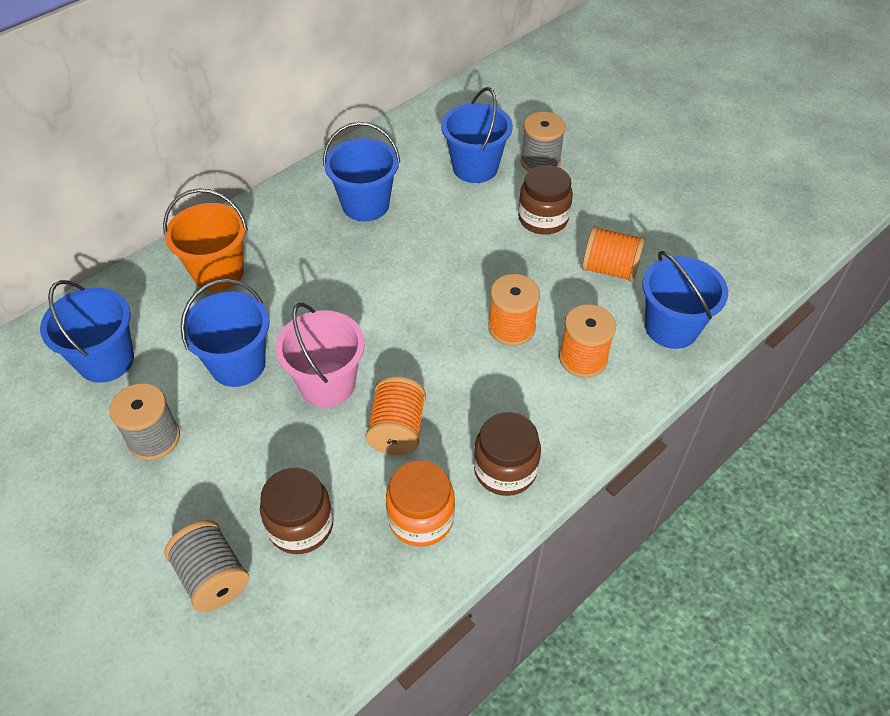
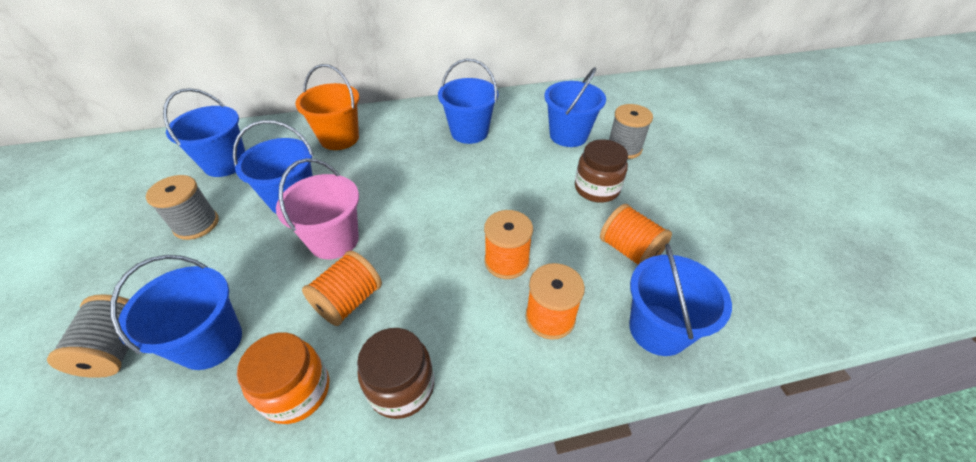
camera: 30 degrees right, 5 degrees down
(301, 525) = (211, 342): brown jar -> blue bucket

